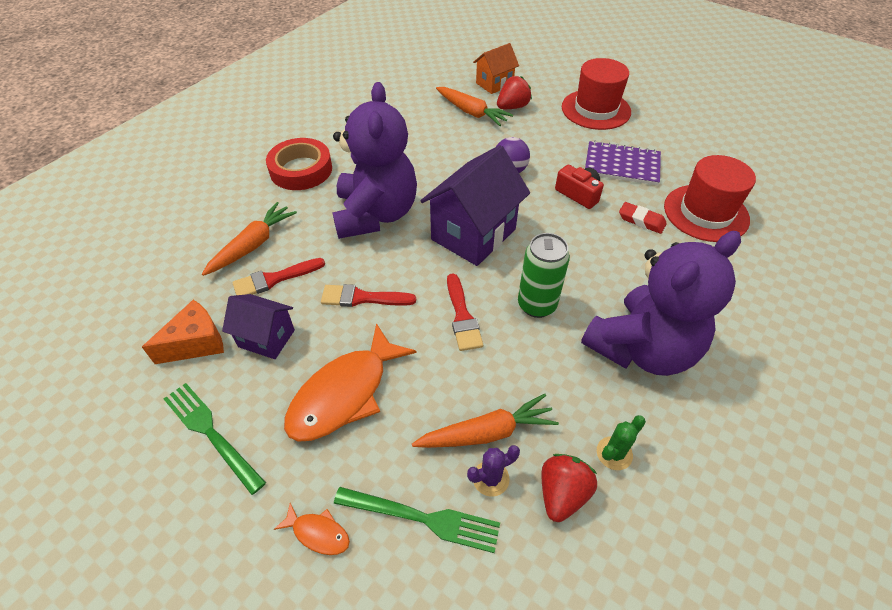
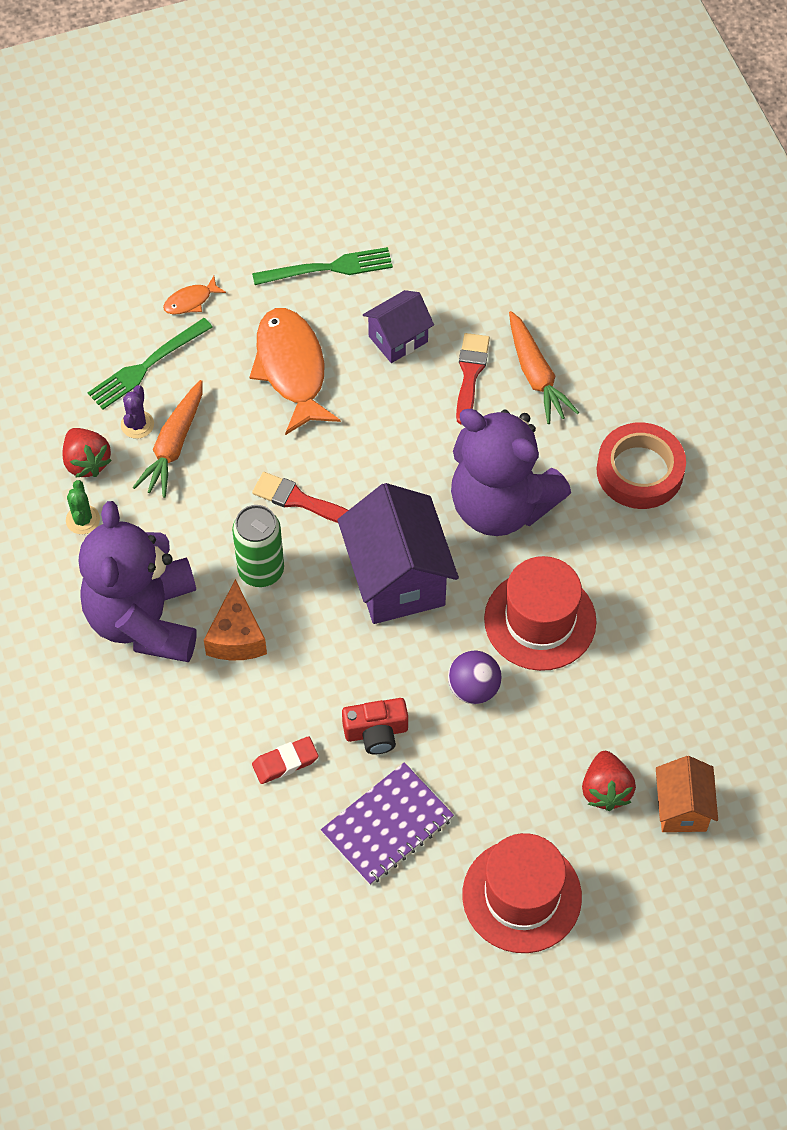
camera: 125 degrees right, 10 degrees up
(196, 343) = (434, 288): orange cheese -> orange cheese (236, 636)
(362, 298) = (387, 433): red brush -> none
(471, 112) = (629, 728): orange carrot -> none
(706, 213) = (241, 843): red hat -> red hat (540, 620)

